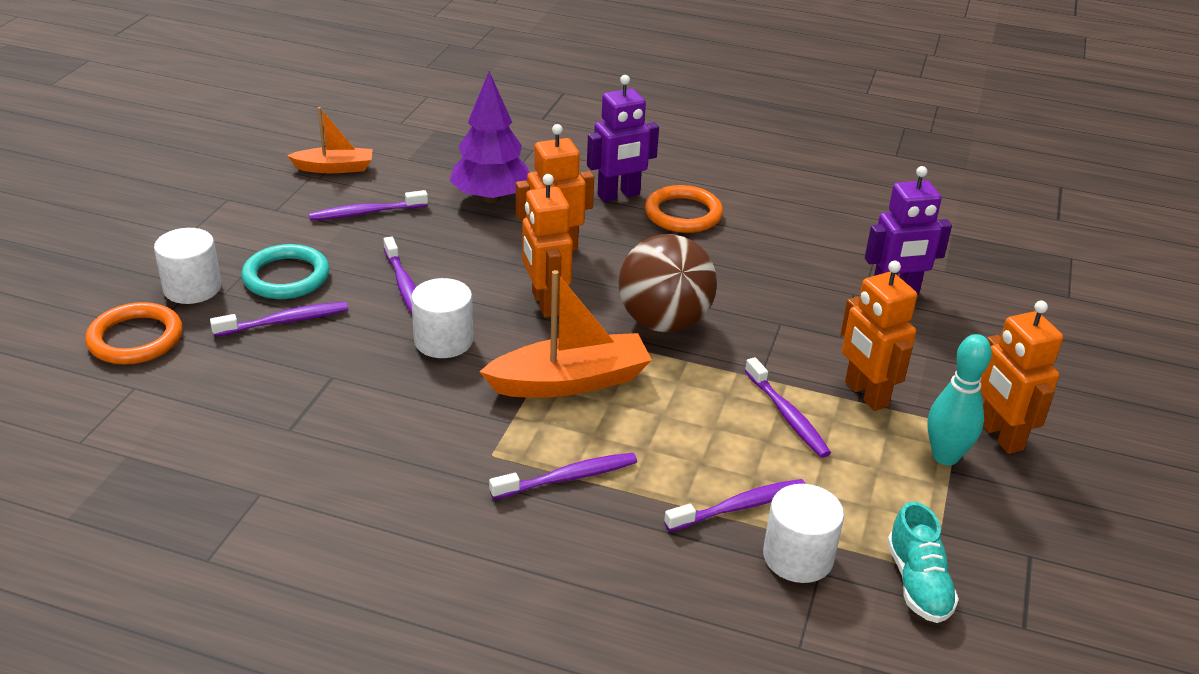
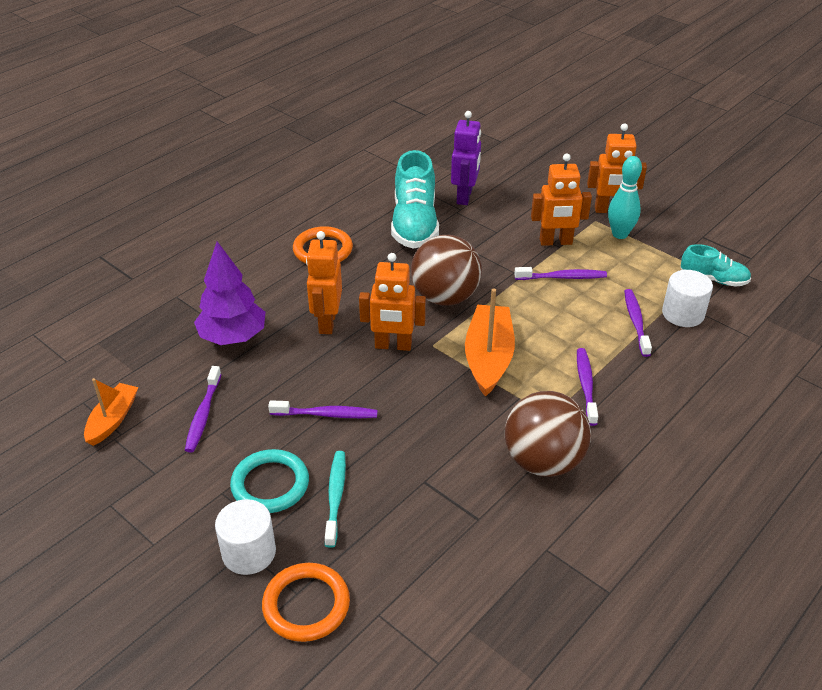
camera: 65 degrees left, 5 degrees up
(285, 321) = (335, 497): purple toothbrush -> turquoise toothbrush
(405, 464) = (543, 461): none -> brown ball
(443, 341) = (410, 409): white cylinder -> none
(619, 195) = (277, 272): purple robot -> none
(794, 266) = (414, 224): none -> turquoise shoe

